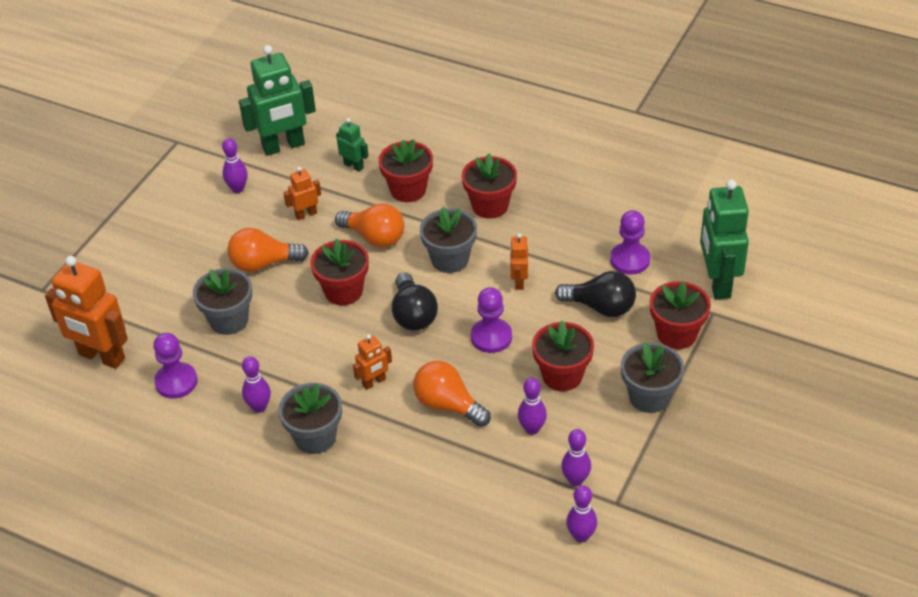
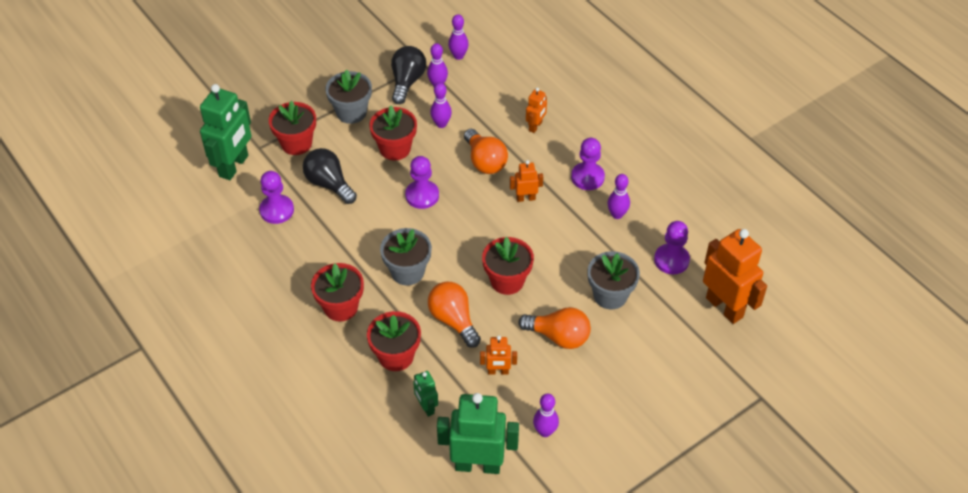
camera: 155 degrees left, 5 degrees up
(315, 437) = (587, 177): grey flower pot -> purple pawn
(413, 314) = (466, 237): black light bulb -> black light bulb (407, 82)
(519, 282) = (370, 229): orange robot -> orange robot (535, 126)

